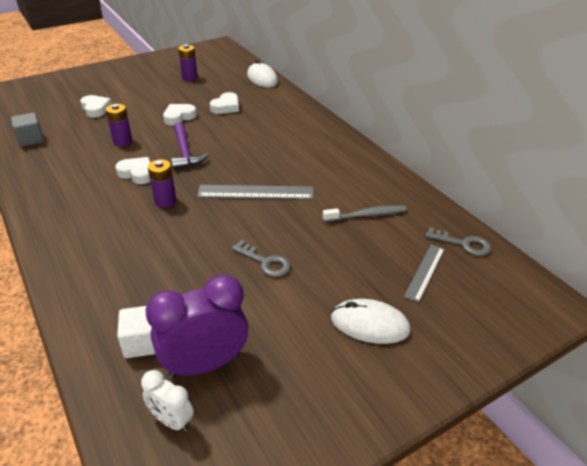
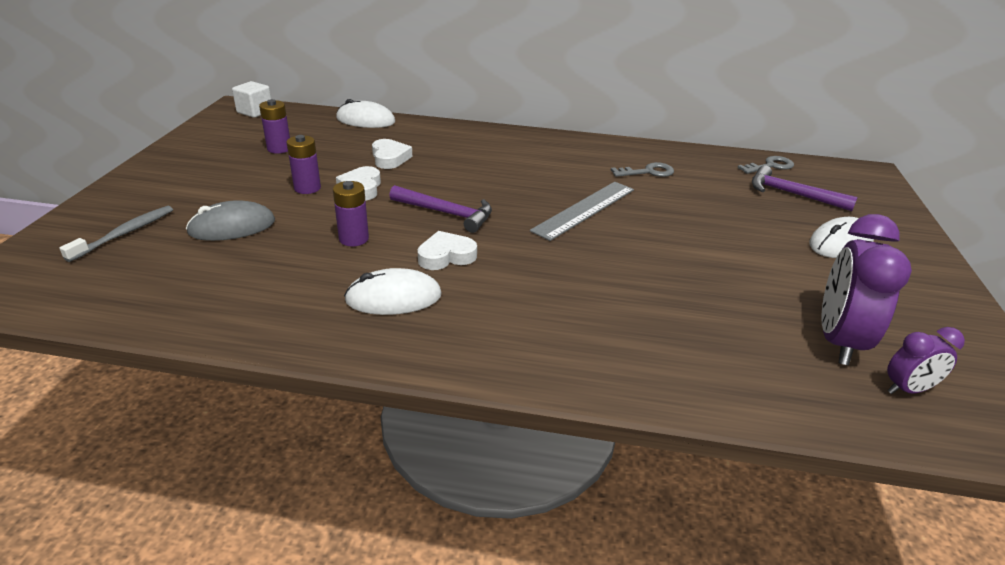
camera: 50 degrees left, 5 degrees down
(31, 139) = (219, 300): grey cube -> none
(78, 178) = (393, 297): none -> white mouse
(96, 109) = (232, 227): white heart -> grey mouse
(142, 343) = (778, 365): white cube -> white cube (255, 112)
(165, 201) = (531, 261): purple battery -> purple battery (307, 188)
(171, 420) = (908, 389): white clock -> purple clock
(265, 262) = (708, 251): grey key -> grey key (648, 172)
(366, 215) = (688, 181): grey toothbrush -> grey toothbrush (125, 233)
(425, 272) = (792, 194): grey ruler -> purple hammer

